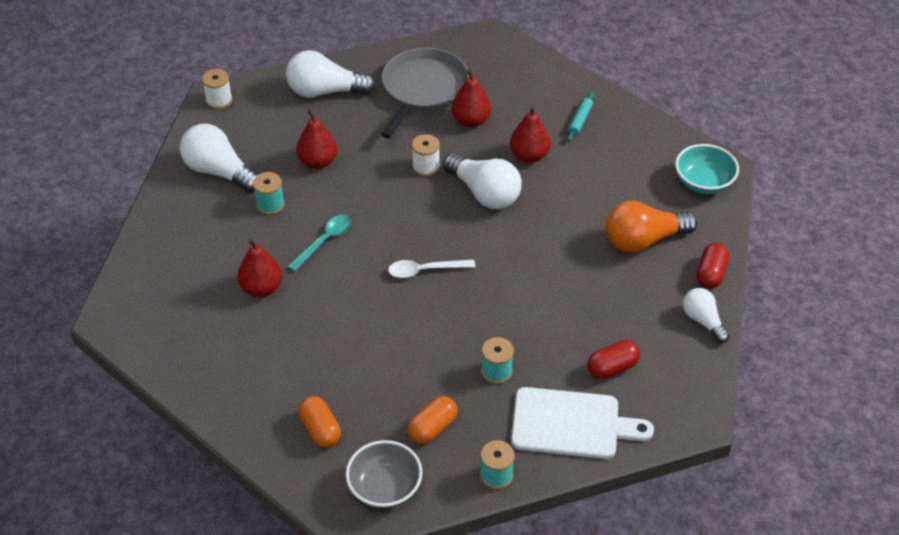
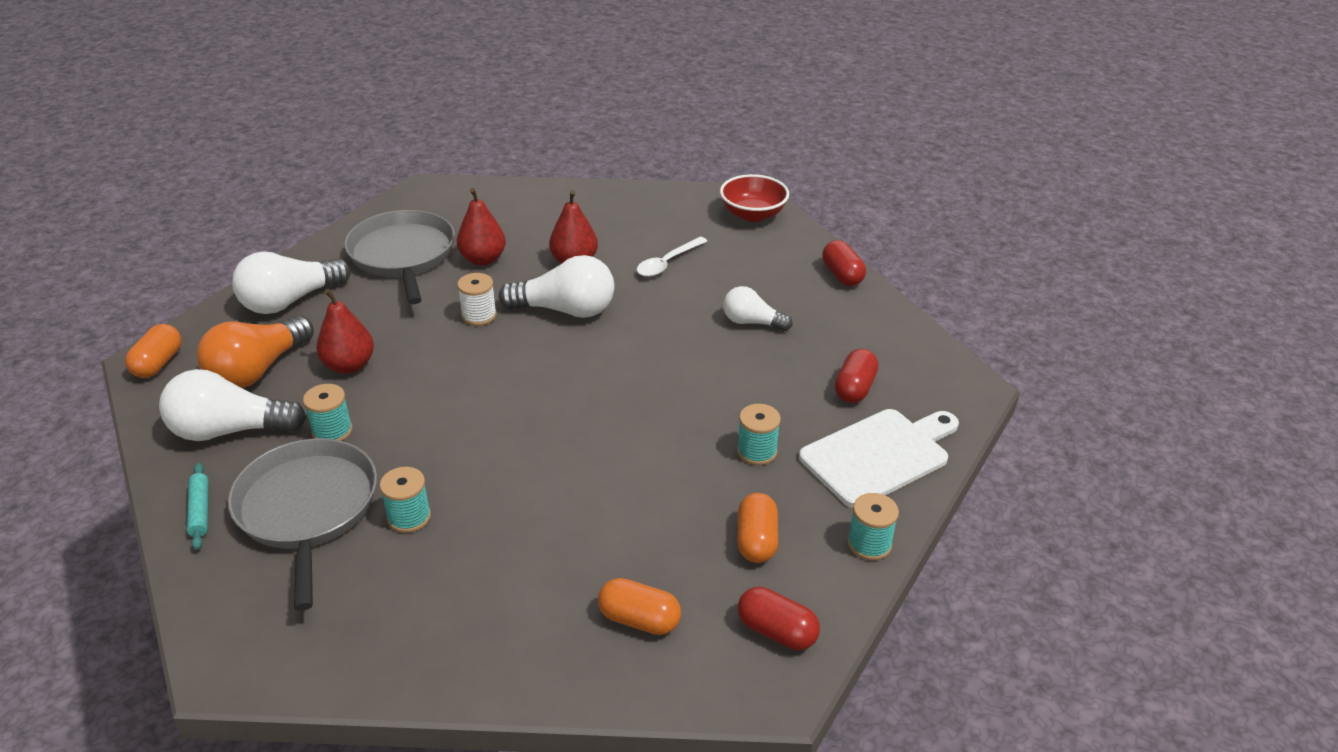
camera: 40 degrees left, 10 degrees down
(216, 249) = (307, 509): none -> grey pan
(219, 100) = (158, 363): white spool -> orange capsule
(261, 288) = (409, 517): red pear -> turquoise spool
(325, 241) = (438, 433): turquoise spoon -> none
(385, 487) = (776, 631): grey bowl -> red capsule
(425, 270) = (581, 403): white spoon -> white spoon (667, 263)
(580, 120) = (590, 216): turquoise rolling pin -> turquoise rolling pin (200, 511)
(643, 240) = (756, 277): orange light bulb -> orange light bulb (258, 370)
(703, 183) = (753, 214): turquoise bowl -> red bowl
(703, 321) = (880, 312): white light bulb -> white light bulb (752, 322)

